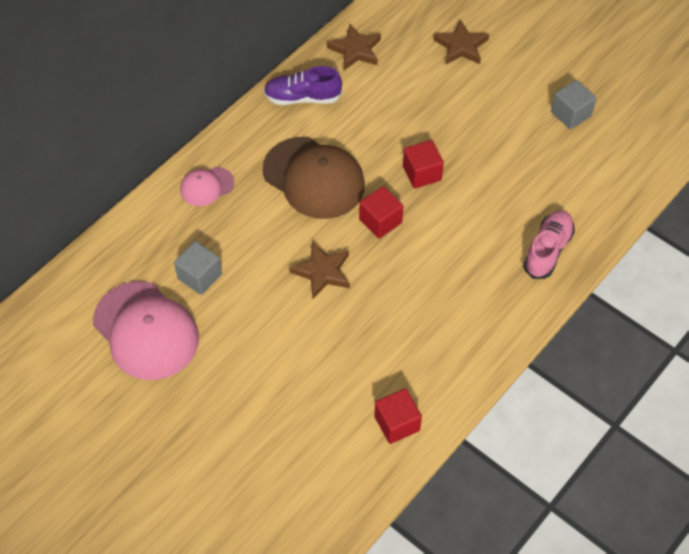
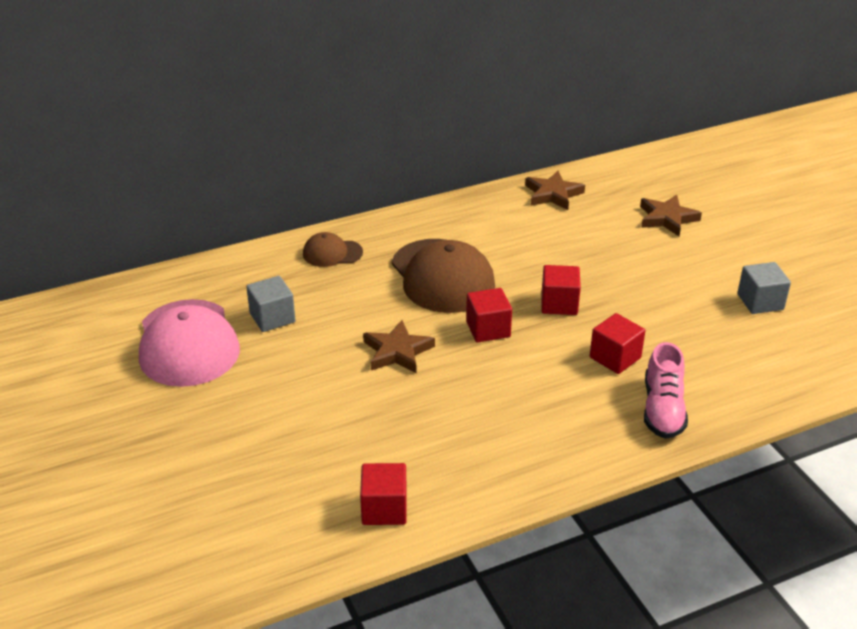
camera: 25 degrees right, 20 degrees down
(206, 186) = (332, 253): pink cap -> brown cap
(302, 98) = (474, 214): purple shoe -> none
(490, 213) = (615, 358): none -> red cube
(547, 250) = (662, 409): pink shoe -> pink shoe turned 135 degrees clockwise

